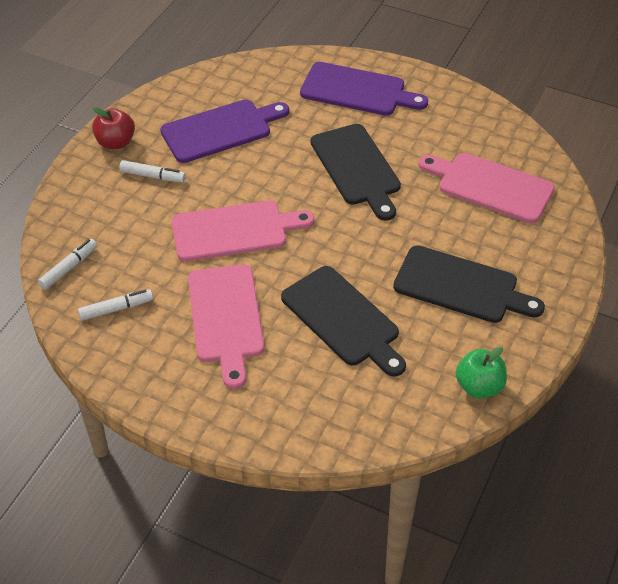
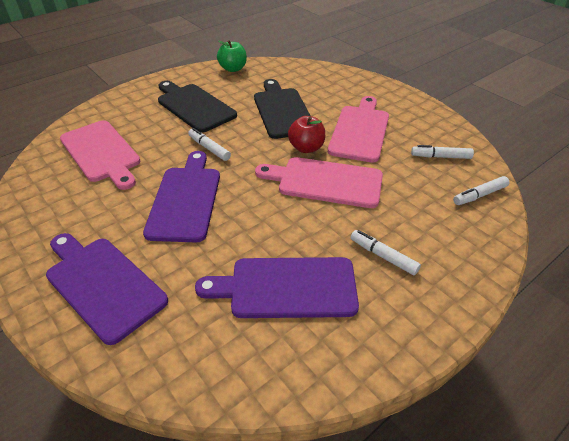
camera: 155 degrees left, 5 degrees down
(116, 143) = (417, 315): red apple -> red apple (306, 148)
(357, 168) = (185, 199): black cutting board -> purple cutting board
(385, 230) = (209, 148): none -> white marker

